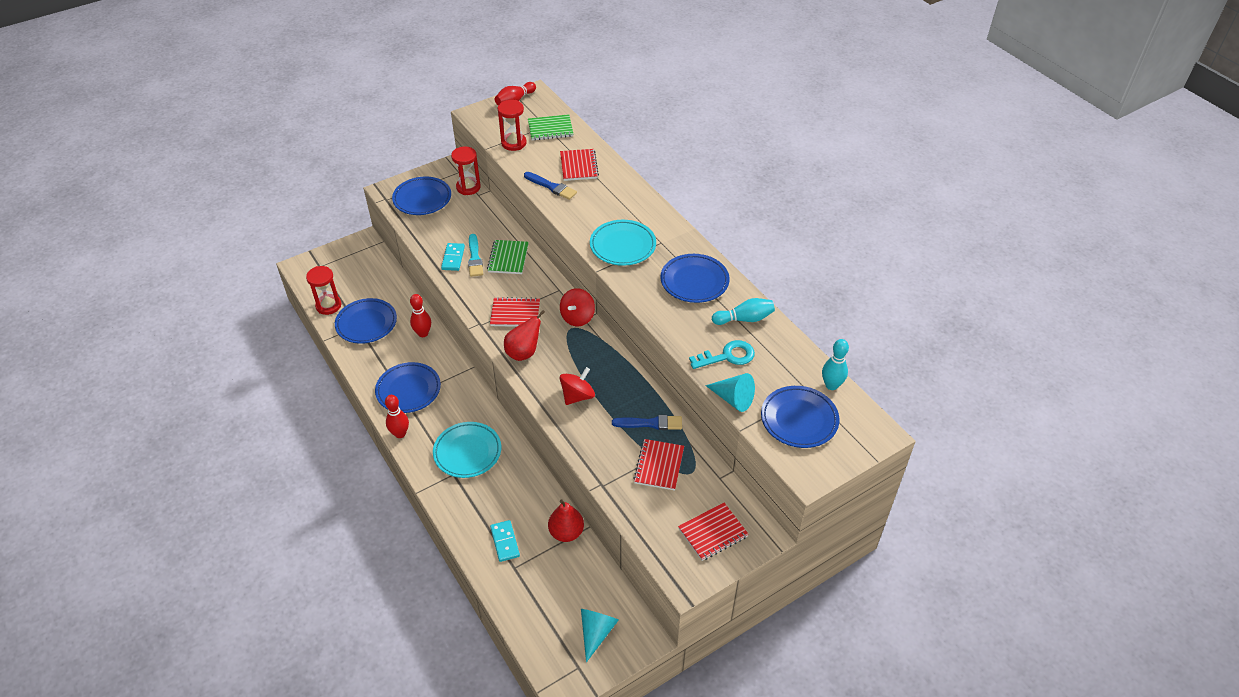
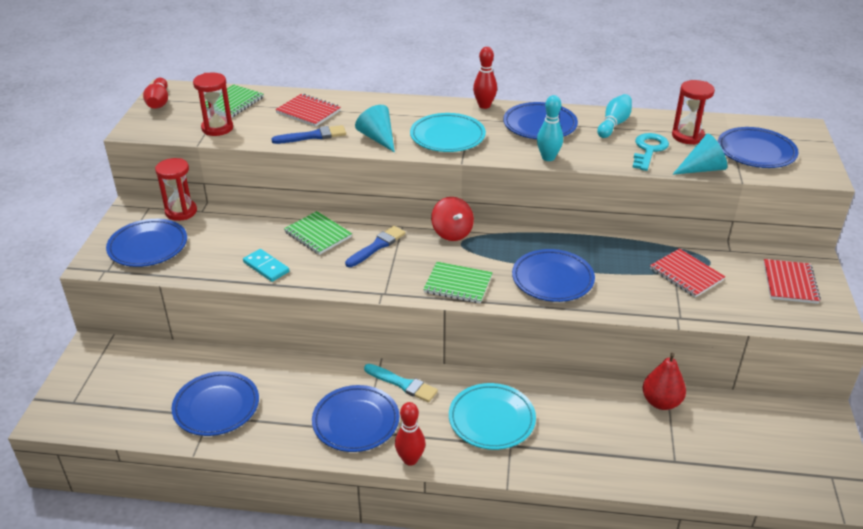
camera: 50 degrees left, 10 degrees down
(328, 305) = (145, 424): red hourglass -> red hourglass (687, 136)
(423, 333) = (289, 371): red bowling pin -> red bowling pin (484, 105)
(475, 258) = (287, 254): turquoise brush -> turquoise brush (403, 384)
(505, 542) = (636, 451): turquoise domino -> none
(515, 313) = (398, 265): red notebook -> none
(523, 353) = (458, 284): red pear -> green notebook
(577, 396) = (552, 279): red spinning top -> blue plate
(596, 632) = (798, 443): turquoise cone -> turquoise cone (378, 138)
(651, 423) = (631, 255): blue brush -> blue brush (377, 246)
(831, 385) = (731, 123): turquoise bowling pin -> turquoise bowling pin (548, 158)

